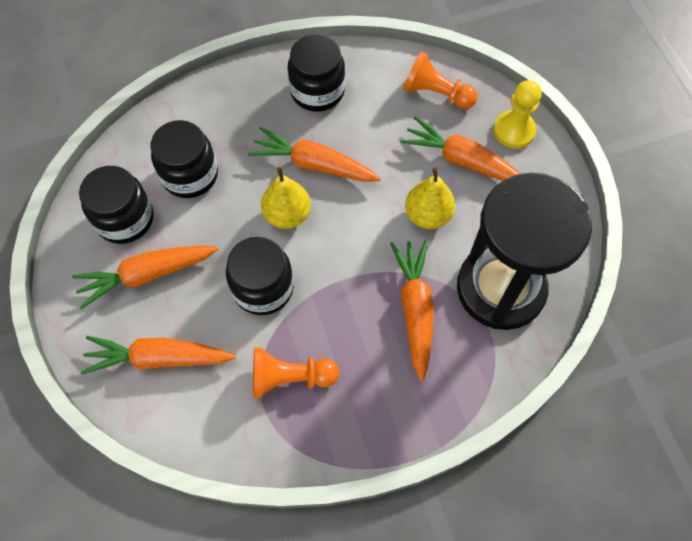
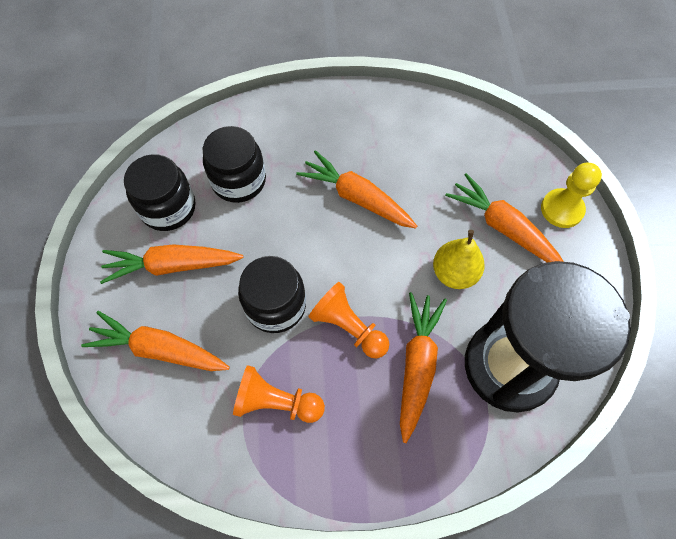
camera: 15 degrees right, 0 degrees up
(287, 215) = (318, 240): yellow pear -> none
(317, 91) = (379, 128): black jar -> none
(436, 93) = (493, 156): orange pawn -> orange pawn (348, 327)

